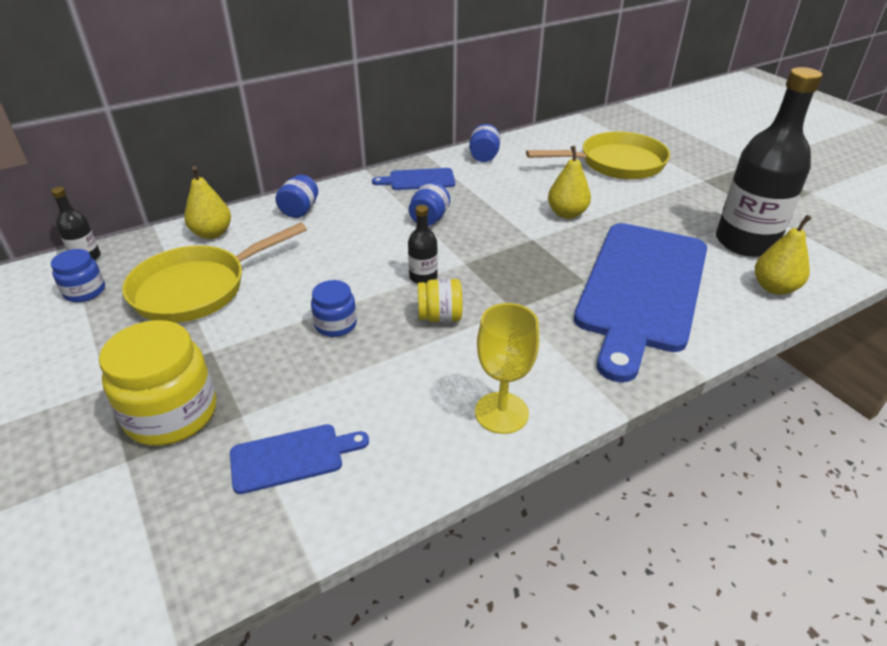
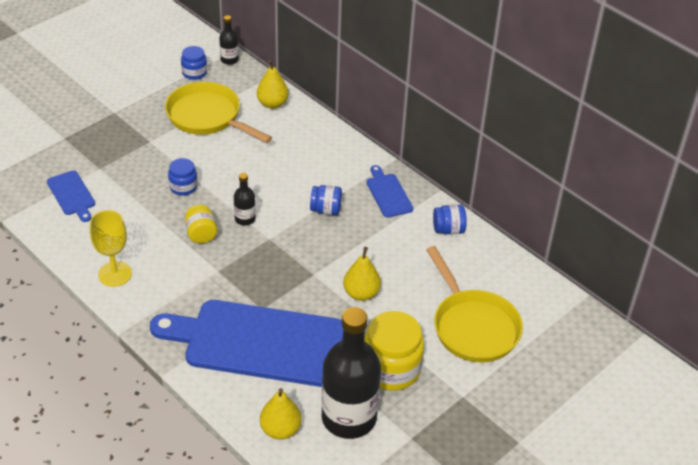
camera: 75 degrees right, 5 degrees up
(171, 414) = (97, 142): yellow jar -> yellow jar (391, 369)
(300, 210) = (316, 137): blue jar -> none

